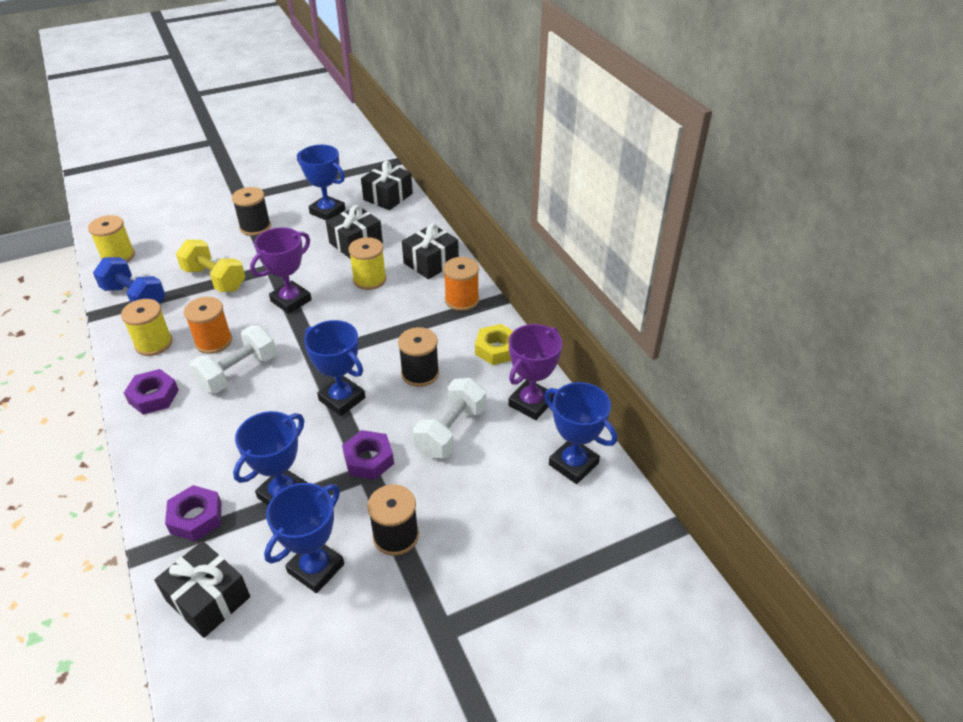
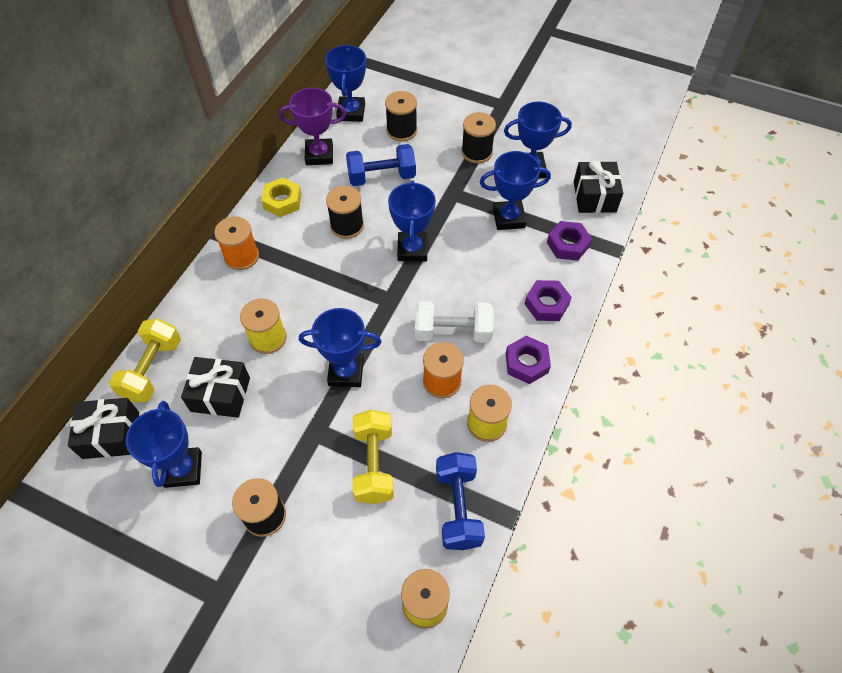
camera: 130 degrees left, 15 degrees up
(291, 300) = (346, 372): purple trophy -> blue trophy
(368, 459) = (443, 199): purple nut -> purple nut (546, 304)
(413, 225) = (152, 369): none -> yellow dumbbell
(431, 262) = (205, 312): black gift -> none
(451, 431) = (381, 177): white dumbbell -> blue dumbbell
(500, 490) = (401, 130): none -> black spool

